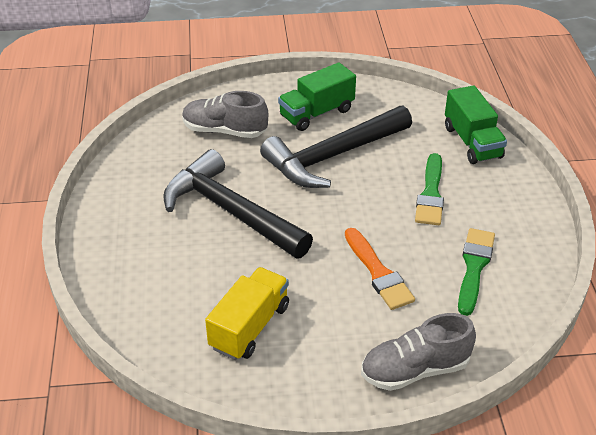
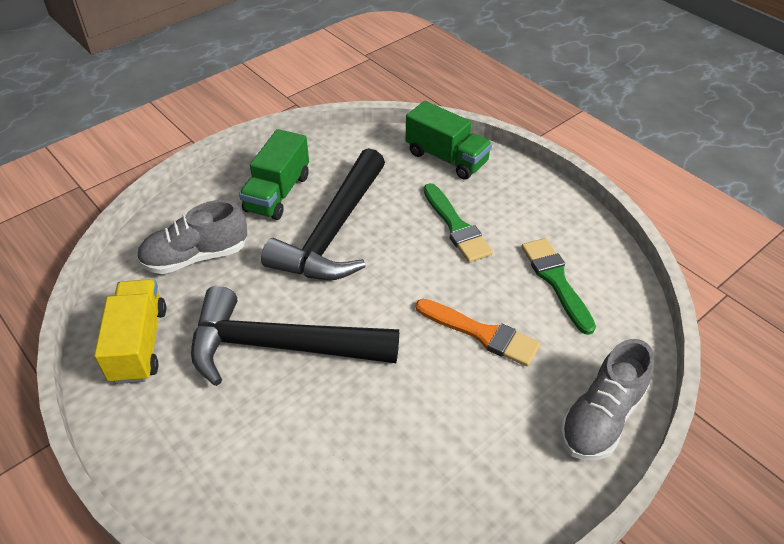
camera: 35 degrees left, 5 degrees up
(249, 327) = (413, 469): yellow truck -> yellow truck (139, 344)

